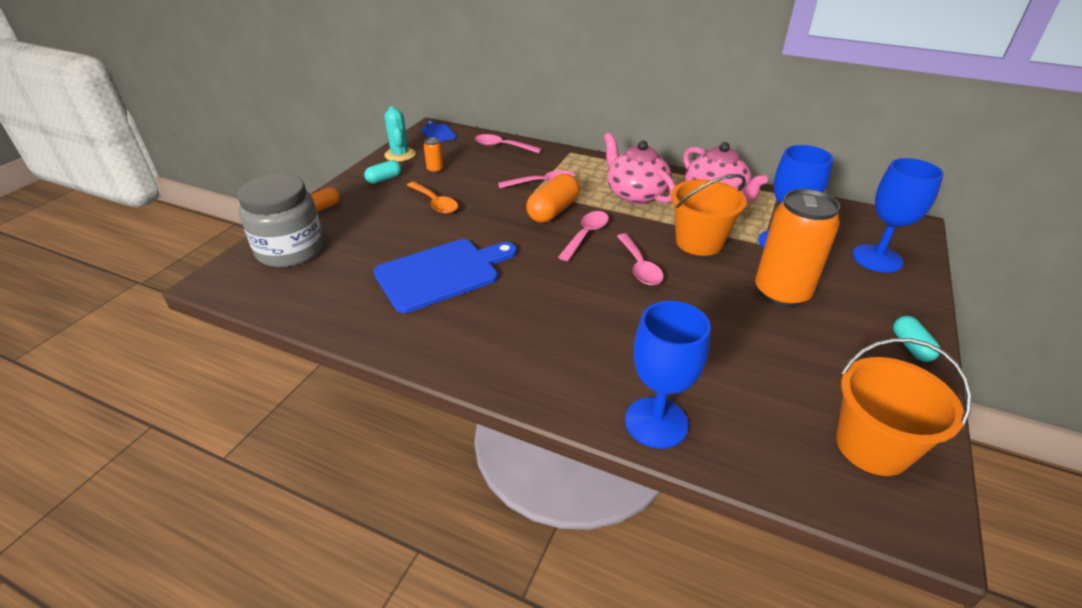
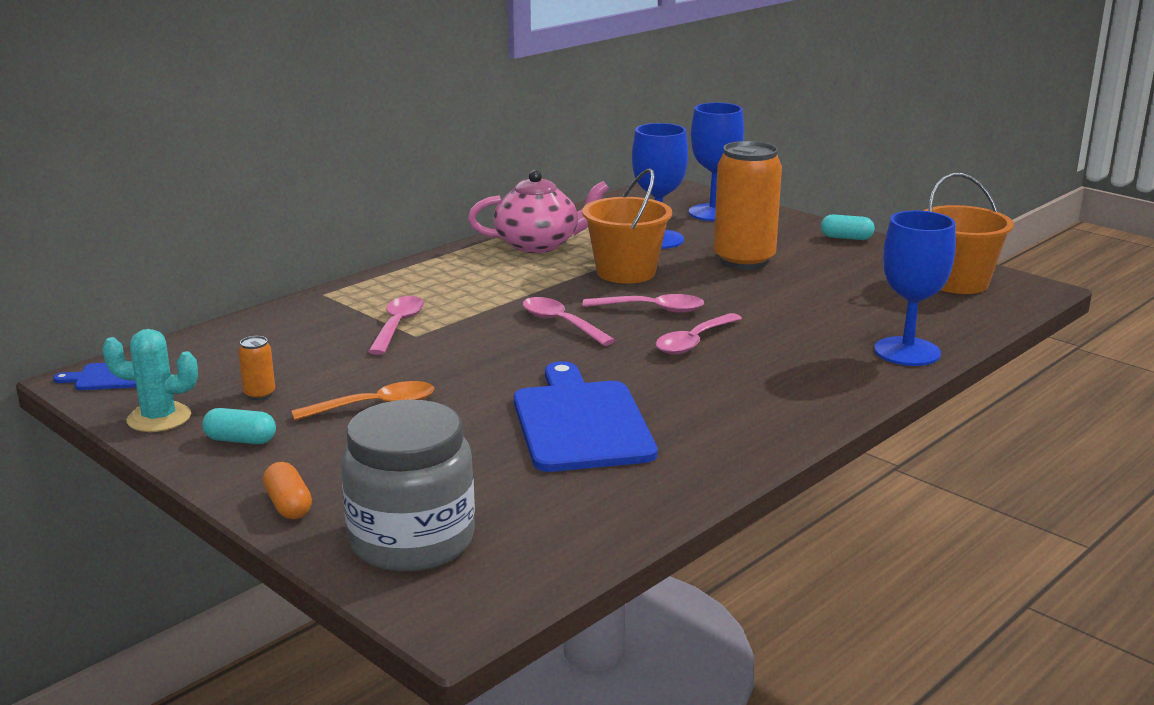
camera: 70 degrees left, 15 degrees down
(384, 179) = (240, 440): turquoise capsule -> turquoise capsule turned 60 degrees counterclockwise
(502, 146) = (242, 334): pink spoon -> pink spoon (694, 342)
(553, 211) = (483, 332): orange capsule -> none
(635, 194) = (488, 280): pink teapot -> none

